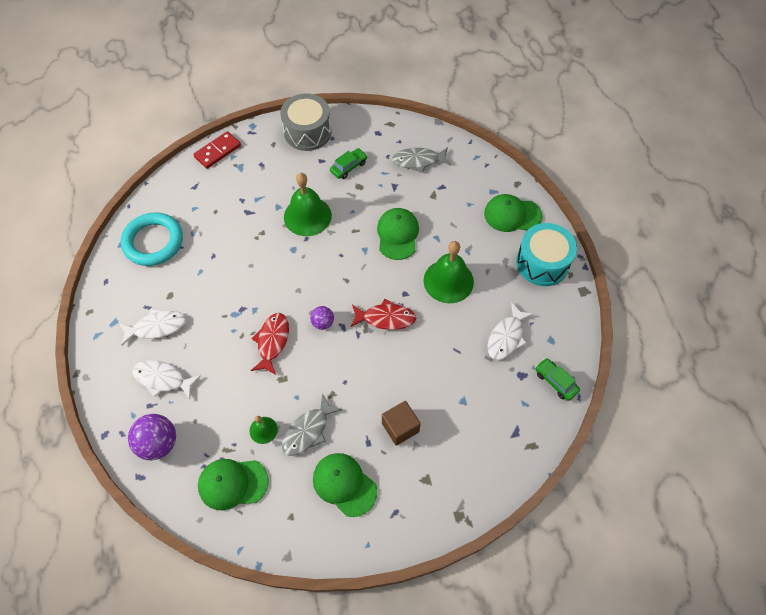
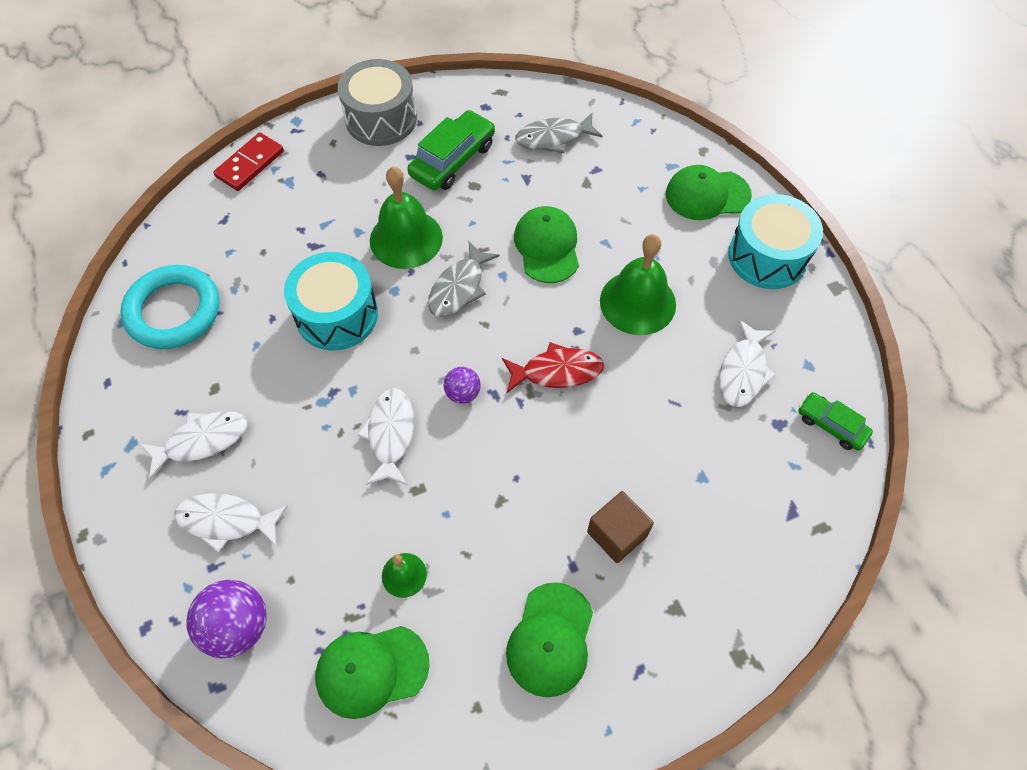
camera: 10 degrees left, 0 degrees up
(254, 260) = (337, 315): none -> turquoise drum
(272, 342) = (390, 434): red fish -> white fish
(308, 431) = (475, 564): grey fish -> grey fish (459, 288)
(344, 484) = (550, 639): green cap -> green cap turned 105 degrees counterclockwise
(348, 167) = (453, 160): green car -> green car, size x1.67

